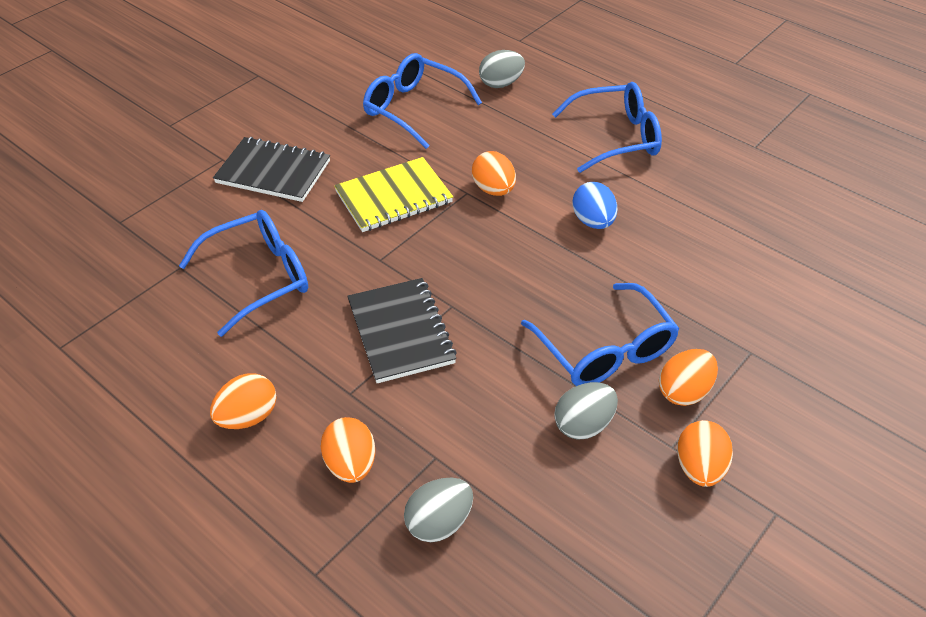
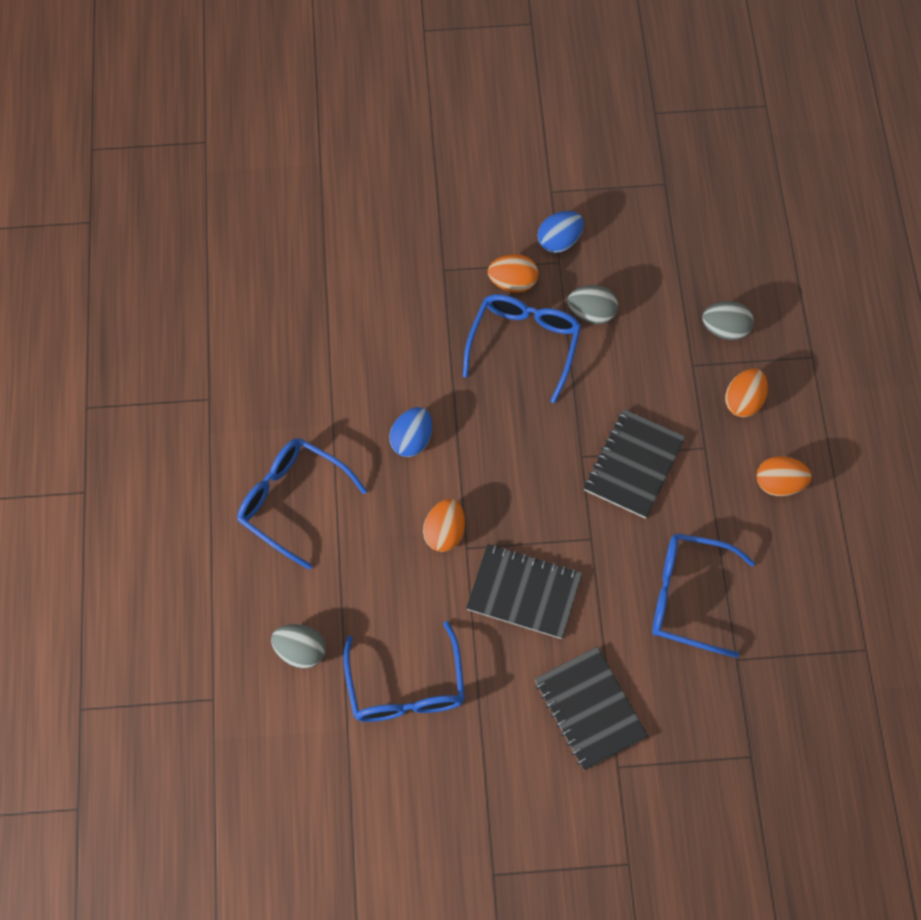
camera: 135 degrees left, 20 degrees up
(394, 197) = (524, 592): yellow notebook -> black notebook
(699, 468) = (559, 241): orange egg -> blue egg

